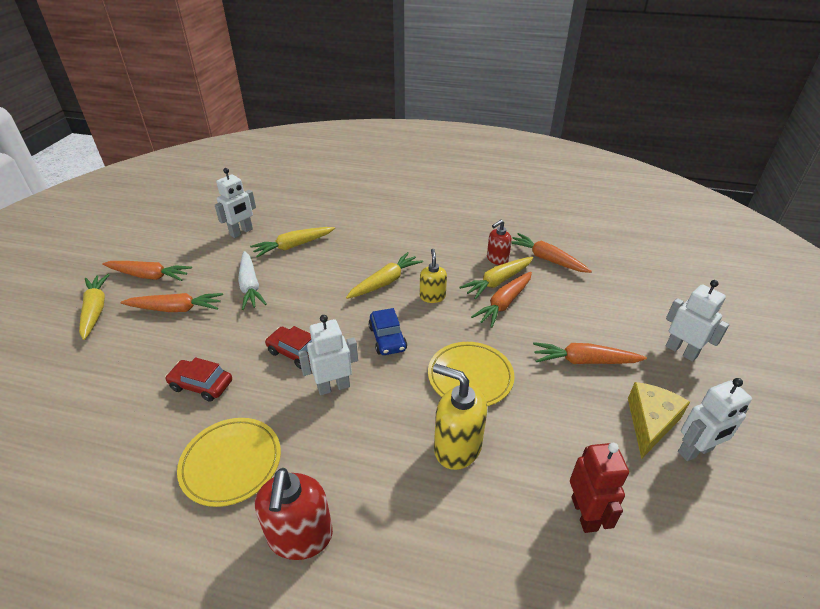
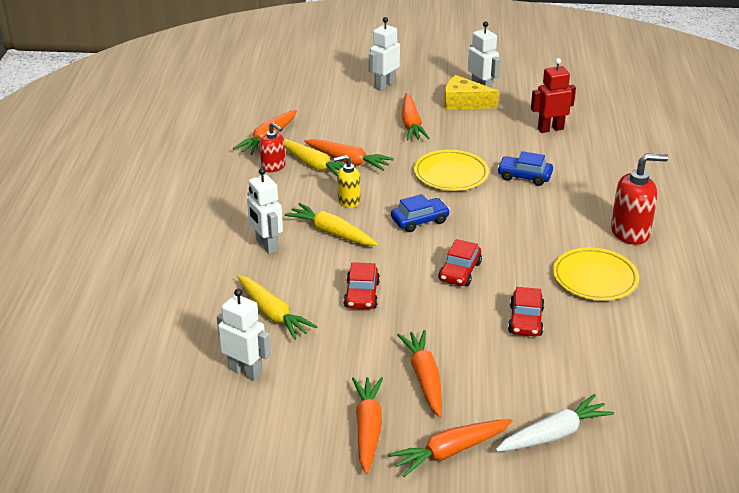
camera: 100 degrees left, 5 degrees down
(95, 310) = (450, 452): yellow carrot -> orange carrot
(250, 286) = (364, 330): white carrot -> white carrot (553, 434)
(293, 289) = (362, 295): none -> red car
(333, 387) = (492, 241): white robot -> white robot (266, 246)
(457, 447) = (524, 176): yellow soap dispenser -> blue car

